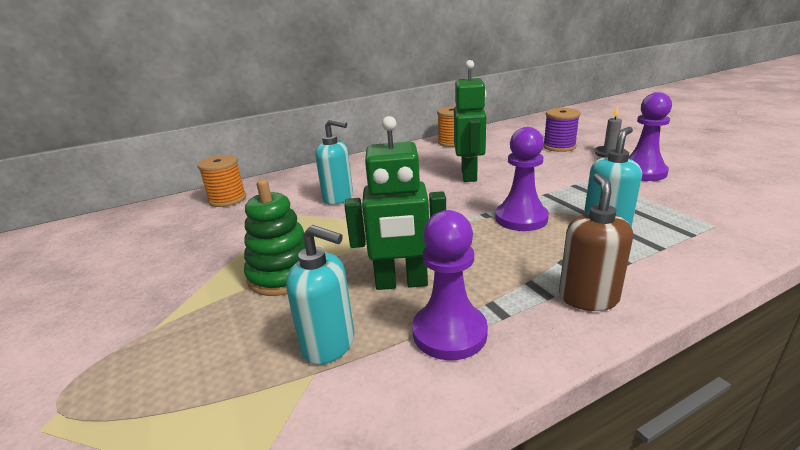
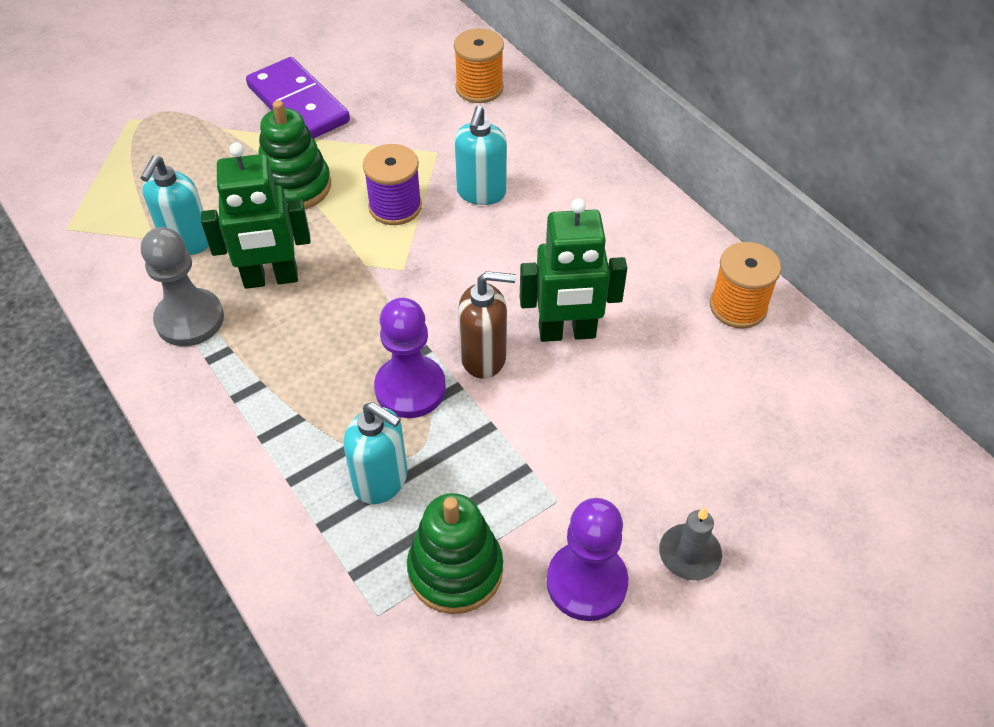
camera: 80 degrees right, 25 degrees up
(163, 278) = (298, 104): none -> purple domino
(401, 283) = (271, 279): green robot -> green robot turned 90 degrees counterclockwise
(449, 333) = (190, 319): purple pawn -> grey pawn
(559, 146) = (726, 476): purple spool -> purple spool (395, 206)
(588, 298) = (227, 430): brown soap dispenser -> brown soap dispenser (484, 357)
(660, 203) = (455, 570): none -> green stacking toy

